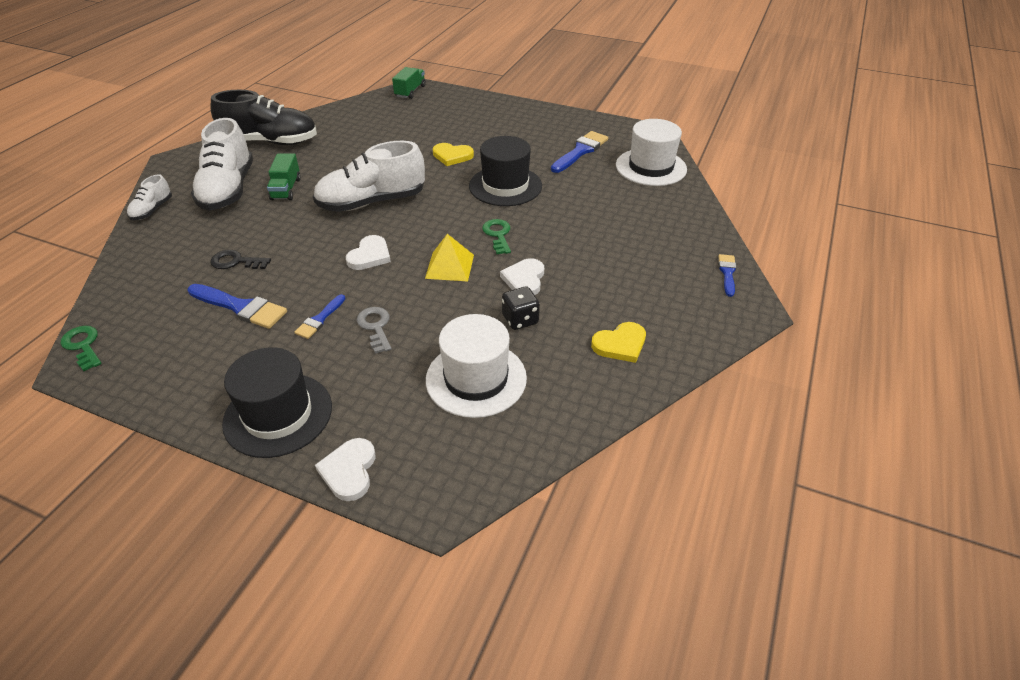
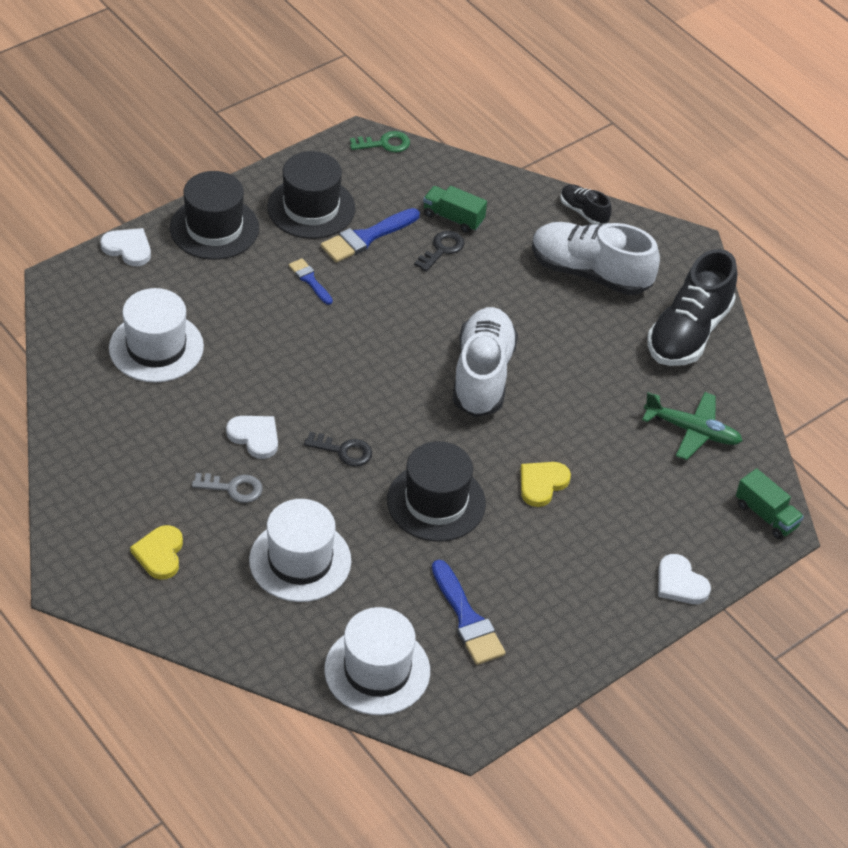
camera: 115 degrees right, 5 degrees up
(152, 210) = (583, 212): white shoe -> black shoe
(211, 357) = (311, 208): none -> black hat
(286, 189) = (560, 317): green truck -> green truck (453, 218)
(362, 123) = (692, 431): none -> green plane
(370, 255) = (381, 341): white heart -> white heart (680, 583)
(375, 327) = (270, 310): grey key -> grey key (233, 488)
(449, 266) = (319, 391): yellow pyramid -> none
(498, 235) = (344, 451): green key -> black key
(520, 320) = (201, 407): black dice -> none
(609, 219) = (300, 560): none -> white hat
(620, 344) = (114, 458): yellow heart -> yellow heart (160, 554)
(727, 273) = (134, 603): blue brush -> none

